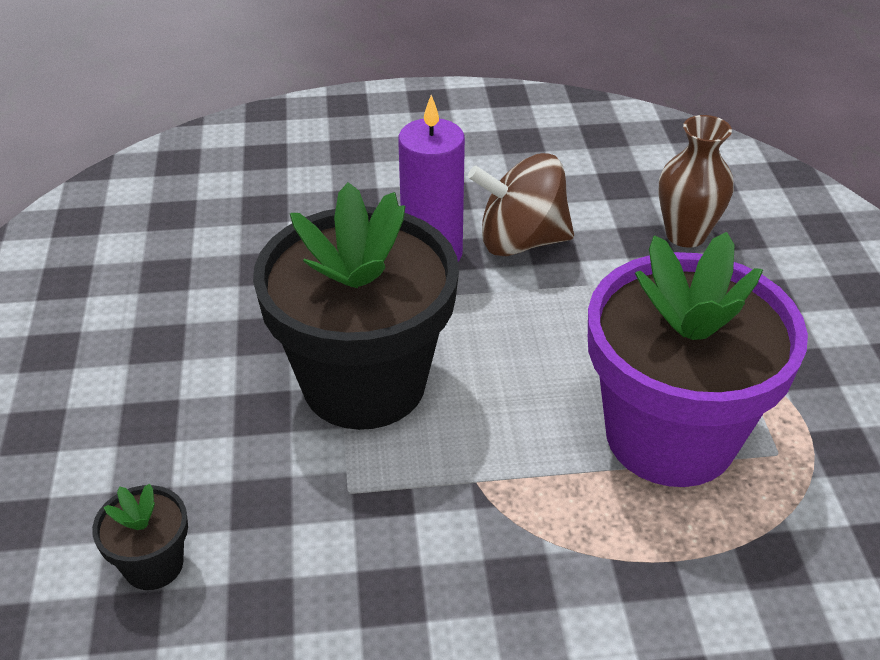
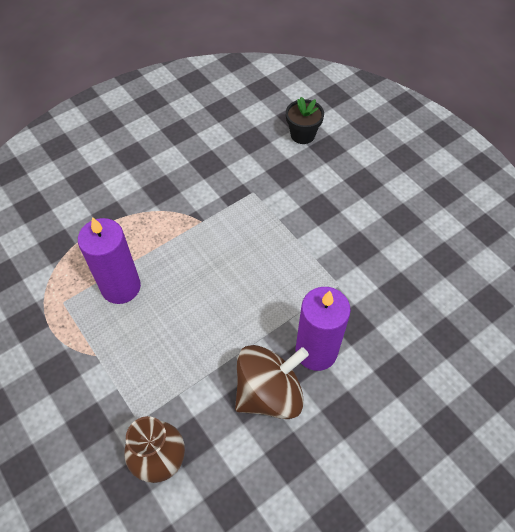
camera: 150 degrees right, 15 degrees up
(364, 383) = (286, 245): black flower pot -> none
(670, 435) = (121, 287): purple flower pot -> purple candle

